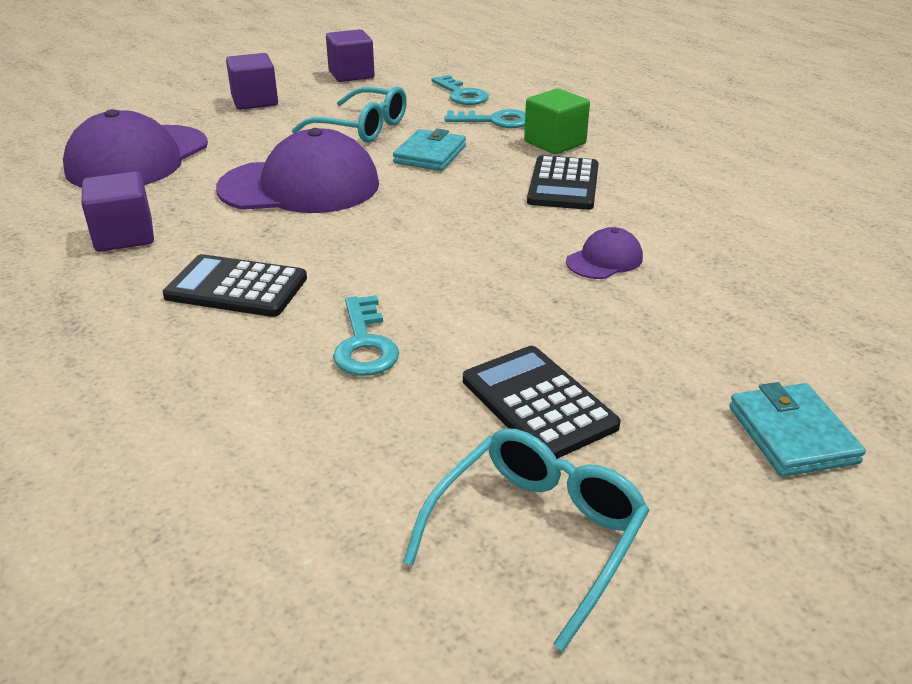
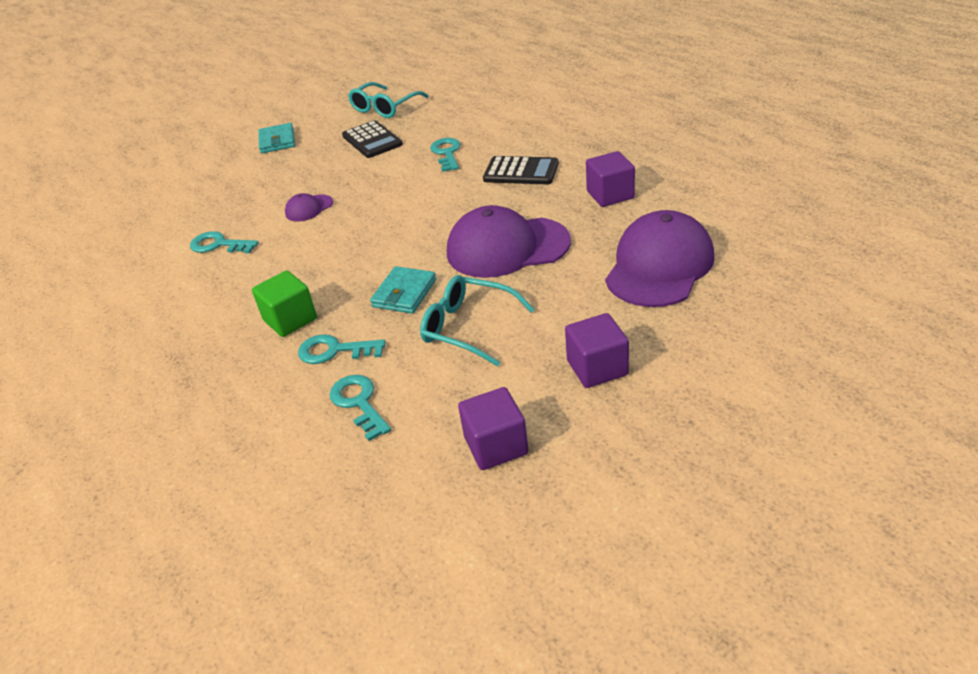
camera: 175 degrees left, 5 degrees up
(563, 184) = (305, 268): black calculator -> none
(717, 220) = (219, 245): none -> turquoise key

